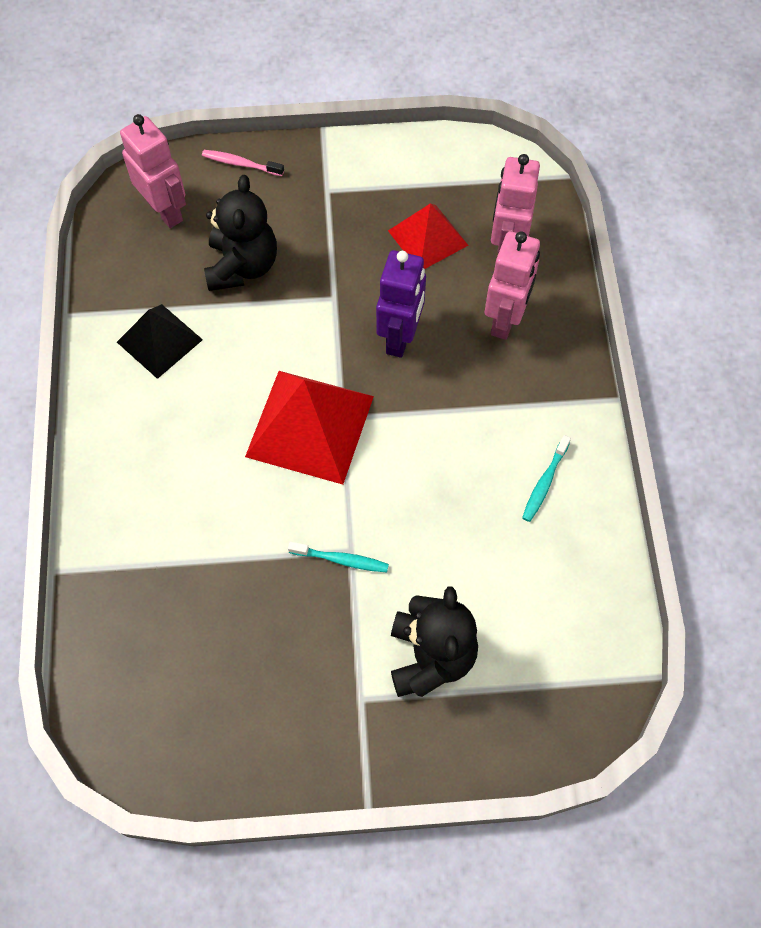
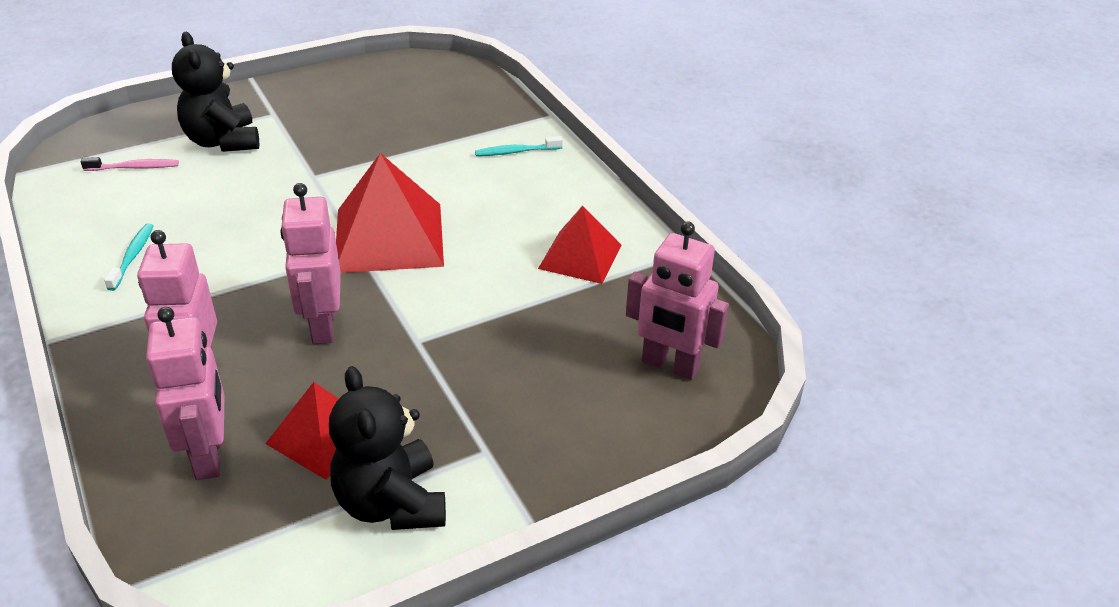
camera: 155 degrees right, 25 degrees down
(159, 341) = (580, 256): black pyramid -> red pyramid
(240, 164) = (620, 447): pink toothbrush -> pink toothbrush (134, 167)
(242, 266) = (540, 339): black teddy bear -> black teddy bear (391, 503)
(341, 560) = (319, 169): turquoise toothbrush -> turquoise toothbrush (516, 152)
(400, 337) = (322, 326): purple robot -> pink robot

